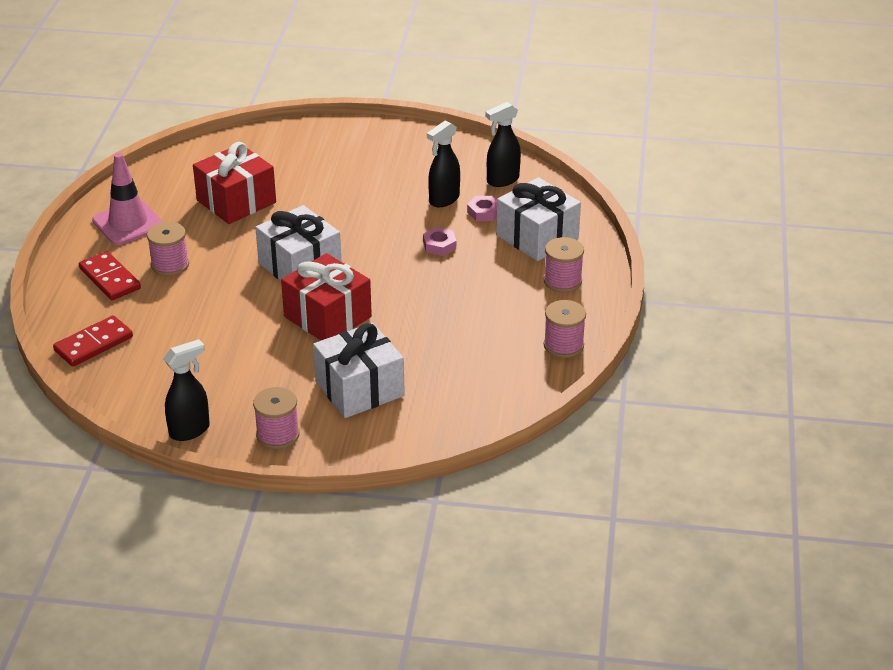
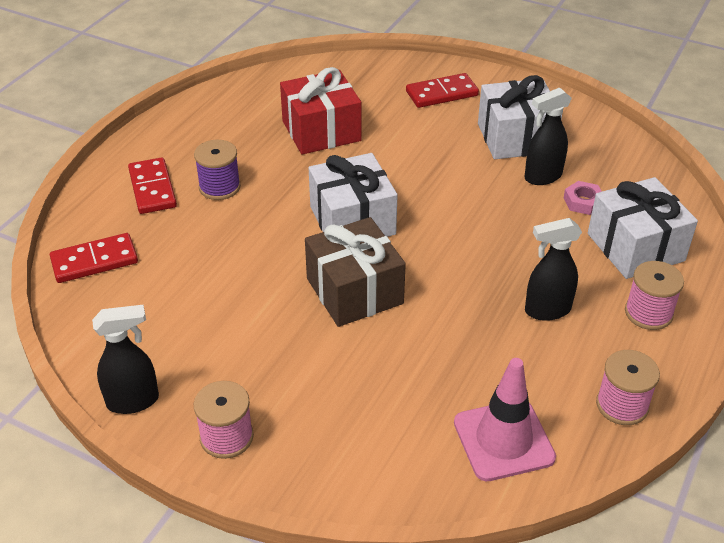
camera: 20 degrees right, 5 degrees up
(128, 223) = (203, 131): pink traffic cone -> pink traffic cone (503, 440)
(170, 265) = (219, 187): pink spool -> purple spool
(327, 317) = (354, 291): red gift -> brown gift
(329, 149) = (441, 93): none -> red domino
(359, 389) = (349, 399): white gift -> white gift (516, 138)
(439, 245) = (517, 231): pink nut -> none
(502, 180) = (617, 168): black spray bottle -> black spray bottle (547, 310)

